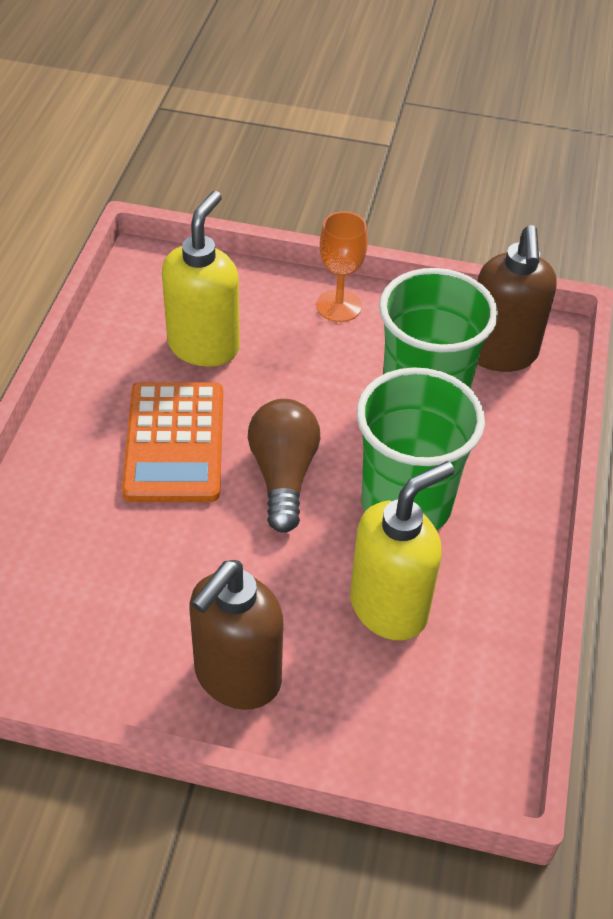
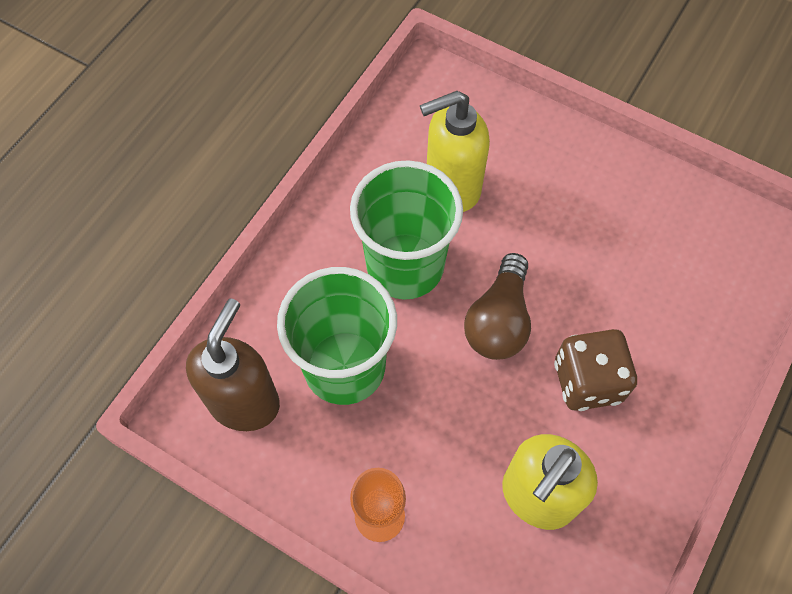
camera: 160 degrees left, 15 degrees up
(174, 442) = (587, 381): orange calculator -> brown dice
(236, 678) = (576, 166): brown soap dispenser -> none

